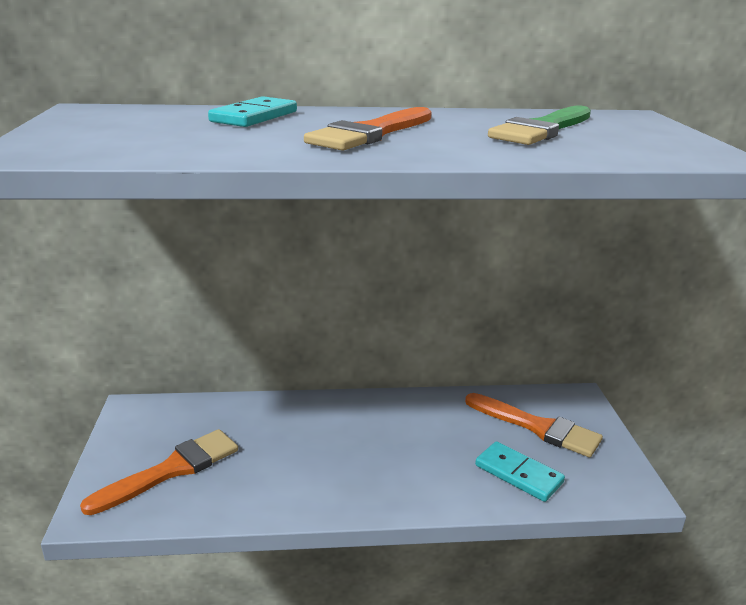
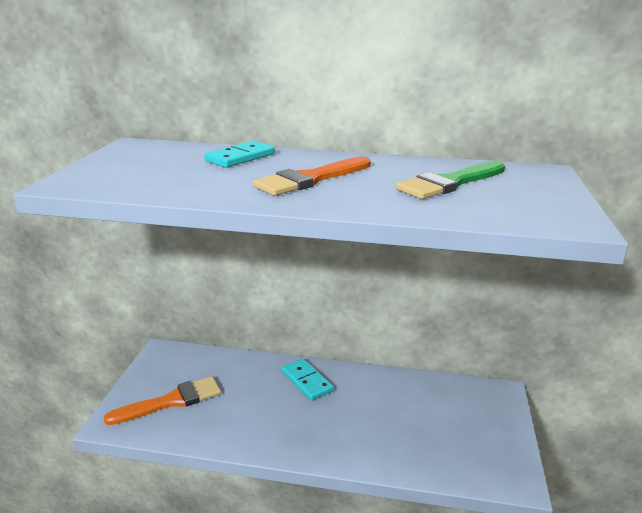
camera: 15 degrees right, 0 degrees up
(518, 474) = (423, 449): turquoise domino -> turquoise domino (306, 381)
(537, 427) = (456, 412): orange brush -> none

